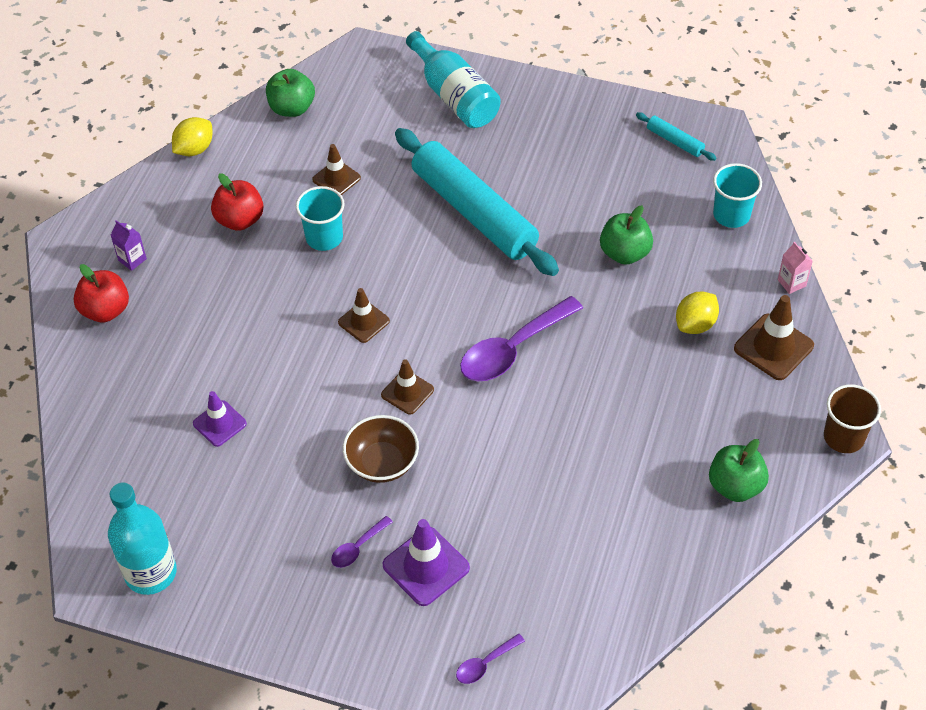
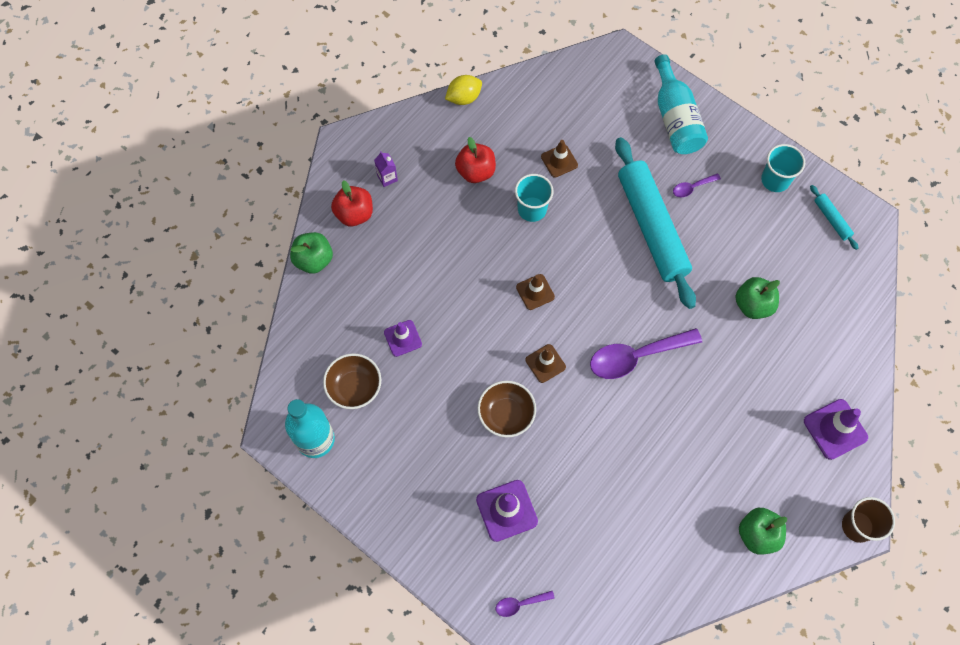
camera: 20 degrees right, 15 degrees up
(179, 497) = (354, 387): none -> brown bowl
(292, 108) = (548, 86): green apple -> green apple (314, 260)
(357, 547) = (464, 476): purple spoon -> purple spoon (692, 187)
(695, 324) = (782, 387): yellow lemon -> none
(731, 215) = (850, 301): turquoise cup -> turquoise cup (775, 180)
(773, 347) = (835, 429): brown traffic cone -> purple traffic cone
(791, 283) = (872, 379): pink carton -> none

